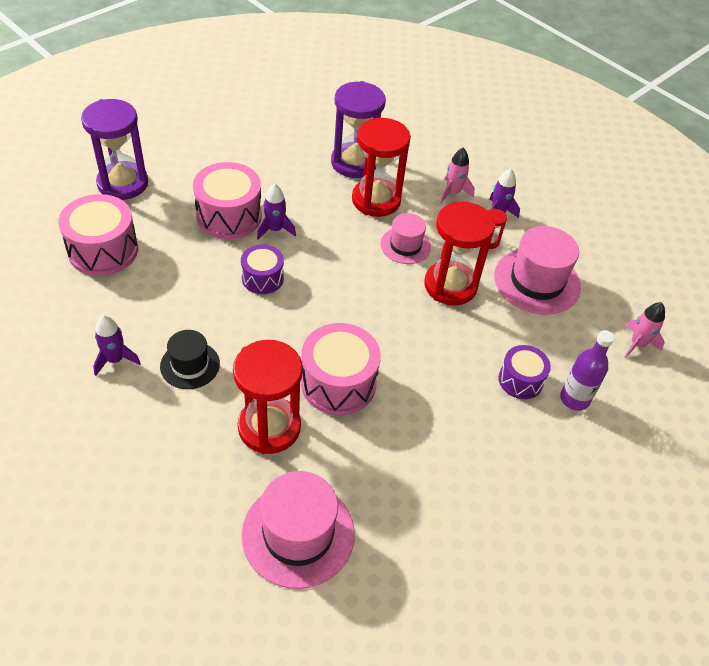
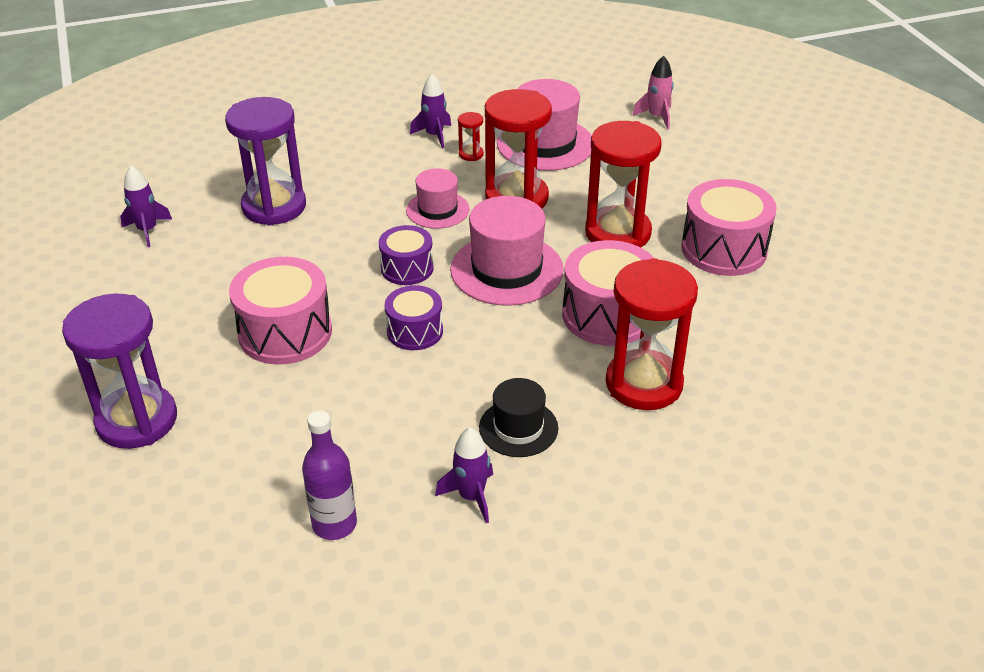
camera: 60 degrees left, 10 degrees down
(103, 250) = (260, 469): pink drum -> pink drum (724, 249)
(275, 229) = (339, 300): purple rocket -> purple rocket (147, 230)
(298, 534) = (791, 398): pink hat -> pink hat (506, 269)
(376, 200) = (350, 209): red hourglass -> red hourglass (617, 233)
(453, 192) = (381, 153): pink rocket -> none
(520, 380) = (664, 195): purple drum -> purple drum (407, 268)
(574, 399) = (702, 172): purple bottle -> purple bottle (334, 524)

